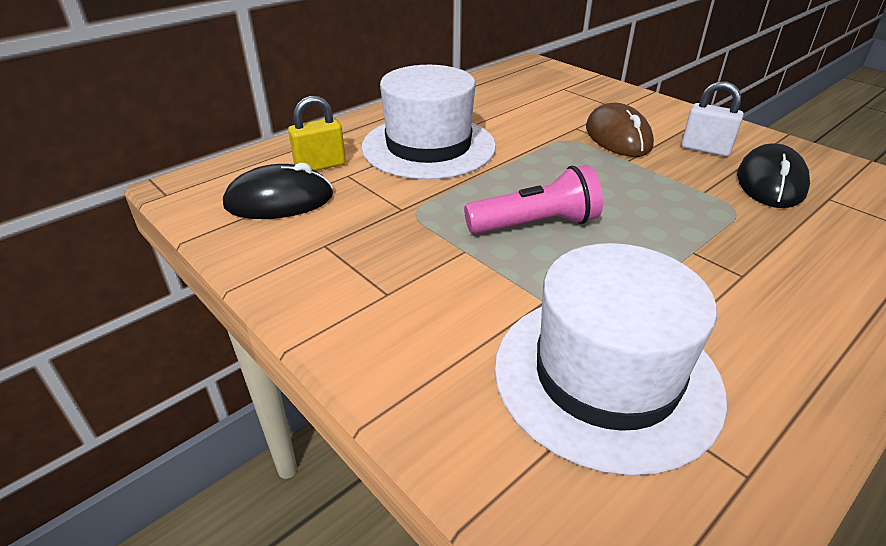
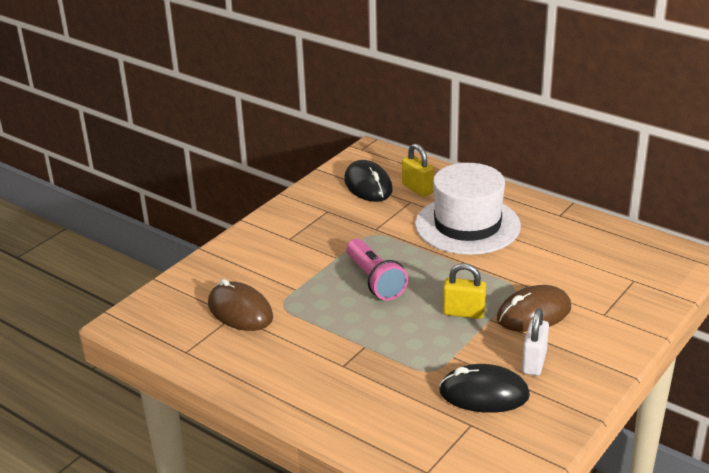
camera: 80 degrees right, 5 degrees down
(606, 377) = (240, 311): white hat -> brown mouse
(615, 173) = (463, 313): none -> yellow padlock

